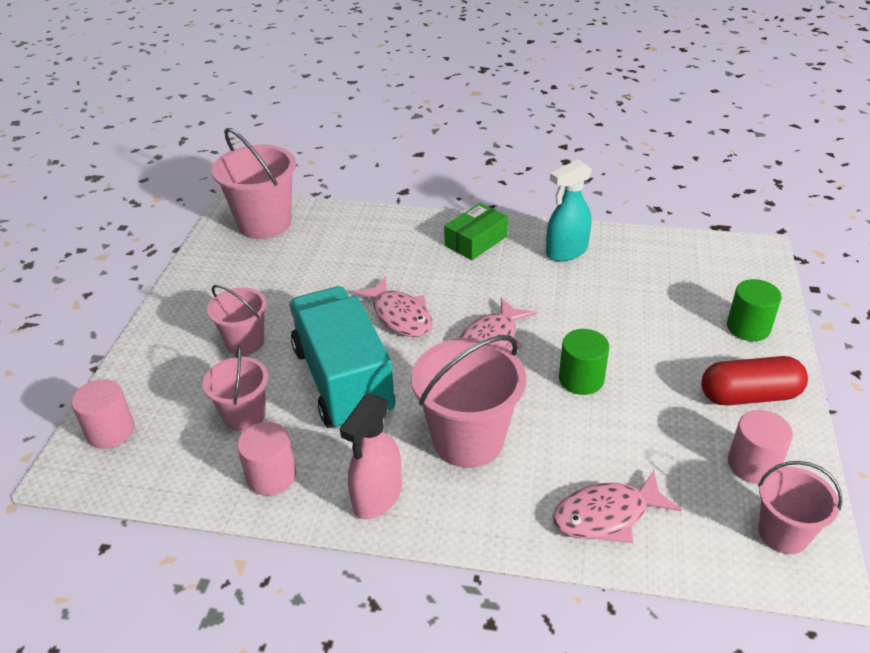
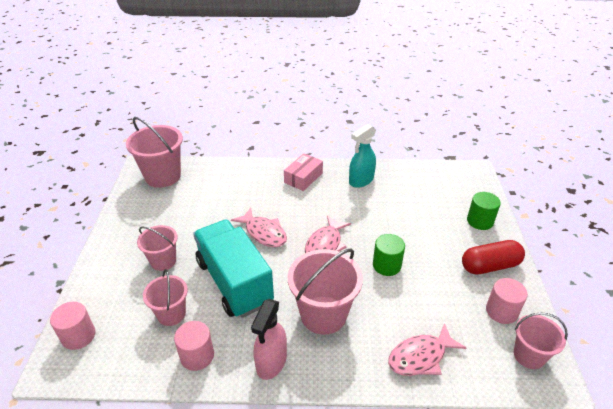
camera: 10 degrees left, 0 degrees up
(476, 241) = (303, 178): green box -> pink box

